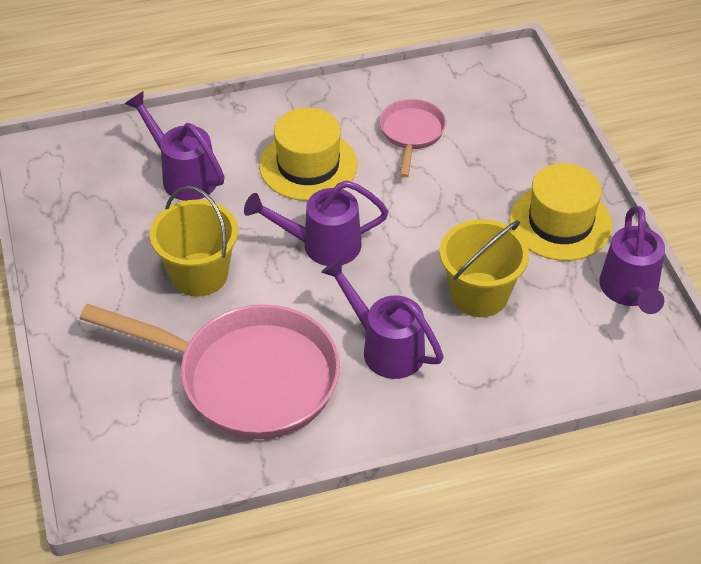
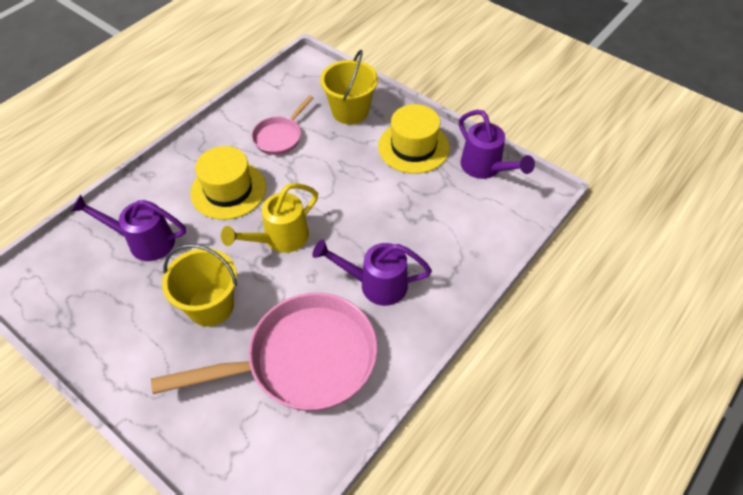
camera: 35 degrees left, 5 degrees up
(322, 245) = (280, 239): purple watering can -> yellow watering can
(411, 134) = (280, 136): pink pan -> pink pan turned 120 degrees counterclockwise
(479, 295) = (404, 217): yellow bucket -> yellow bucket (350, 111)

